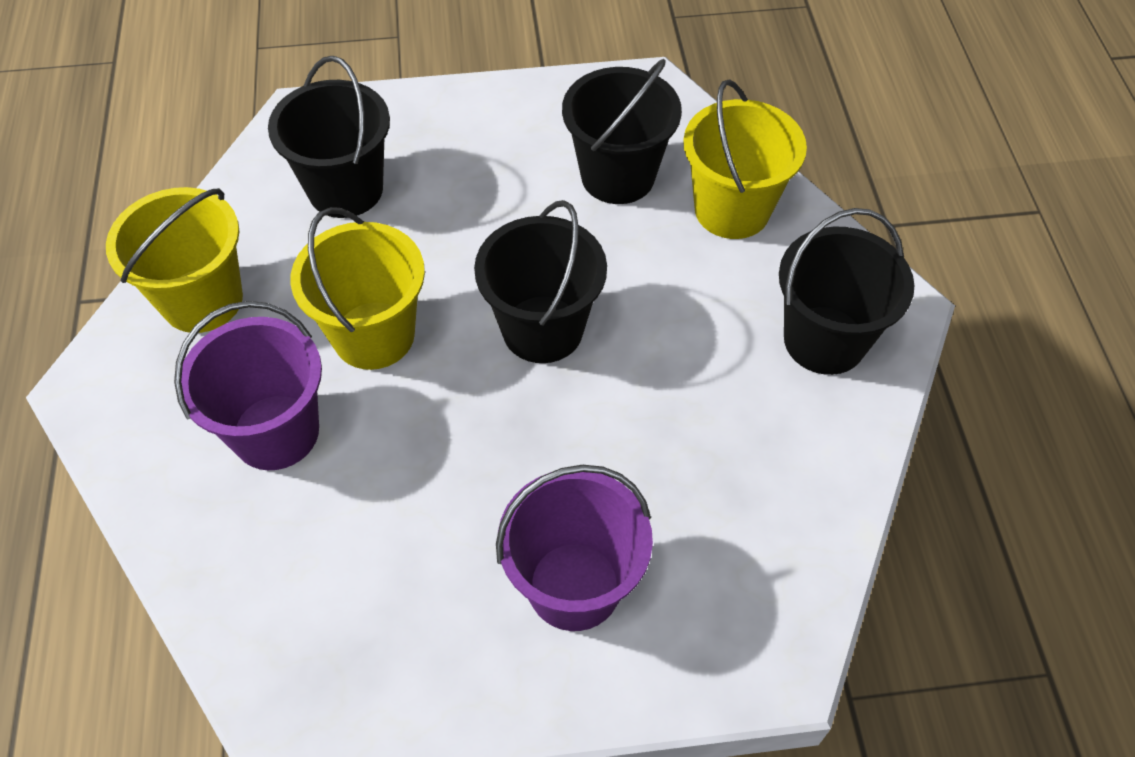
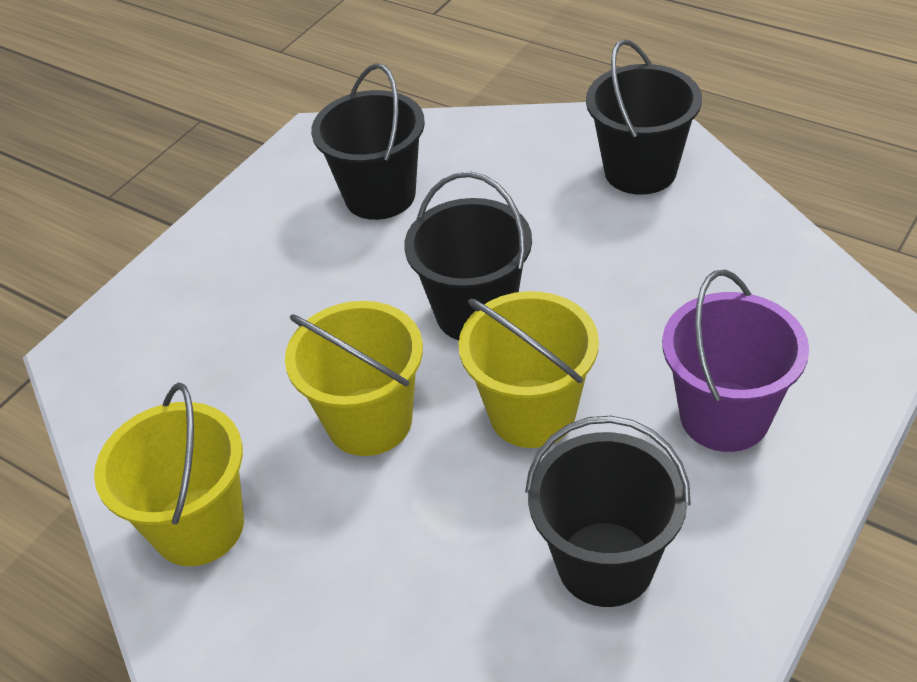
camera: 45 degrees left, 10 degrees down
(276, 432) = (399, 540): purple bucket -> none
(345, 189) = (196, 363): black bucket -> black bucket (605, 563)
(732, 210) = (480, 154): yellow bucket -> yellow bucket (532, 413)

